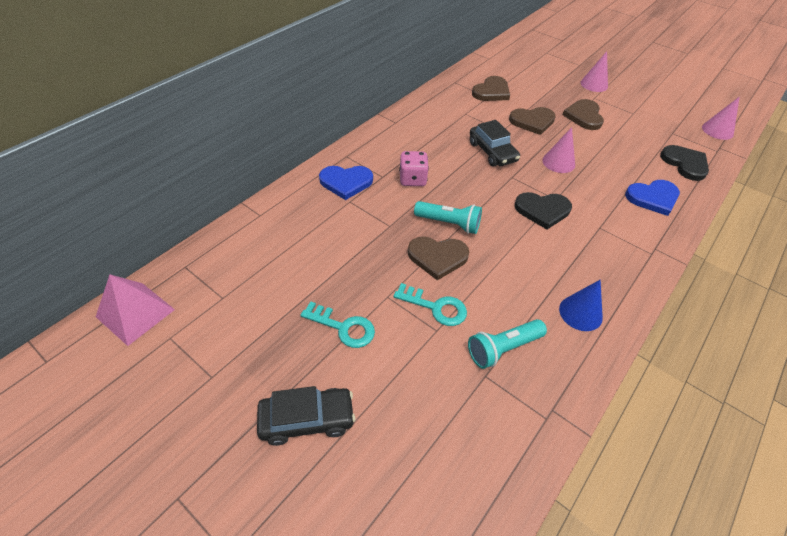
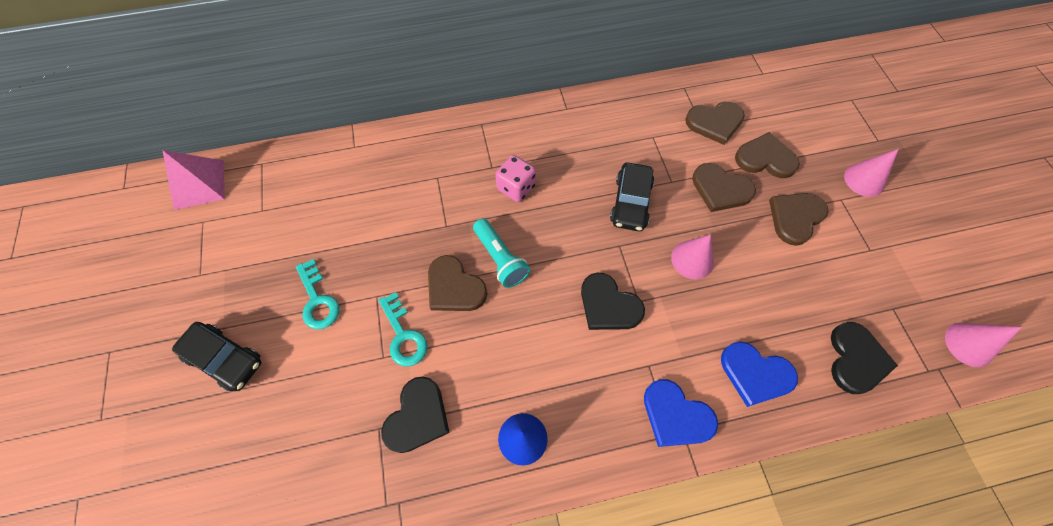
camera: 40 degrees right, 15 degrees up
(346, 182) = (453, 154): blue heart -> blue heart (676, 415)
(503, 348) = (417, 417): turquoise flashlight -> black heart
(537, 96) = (765, 158): none -> brown heart

